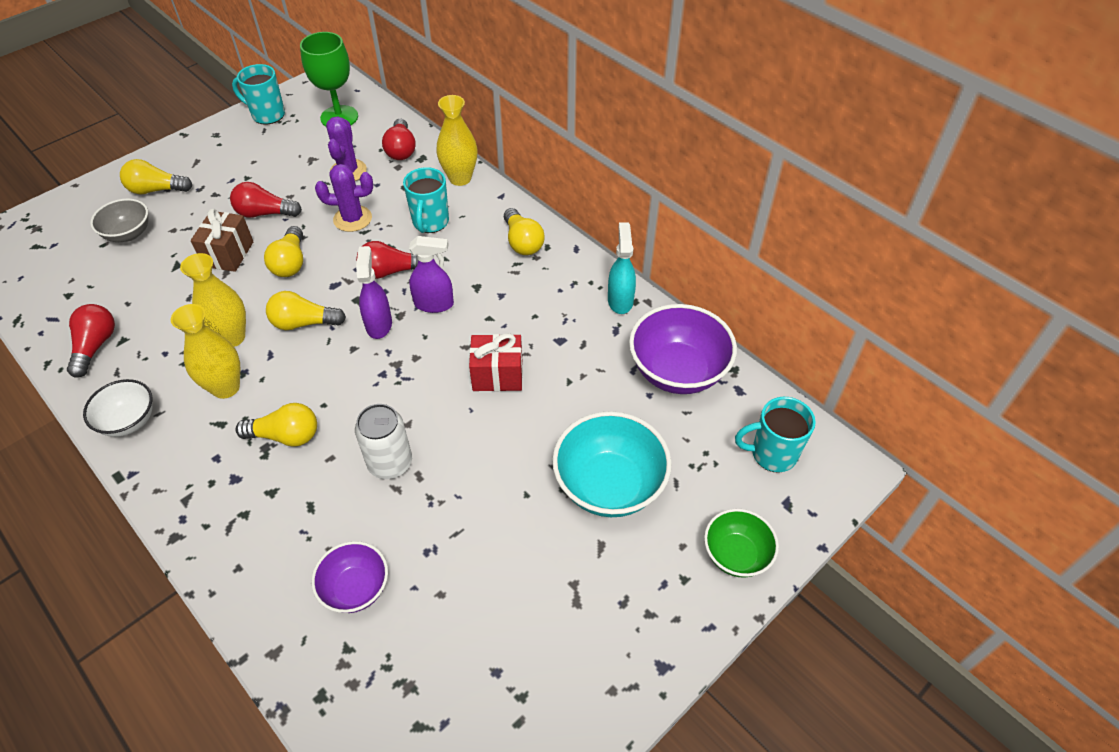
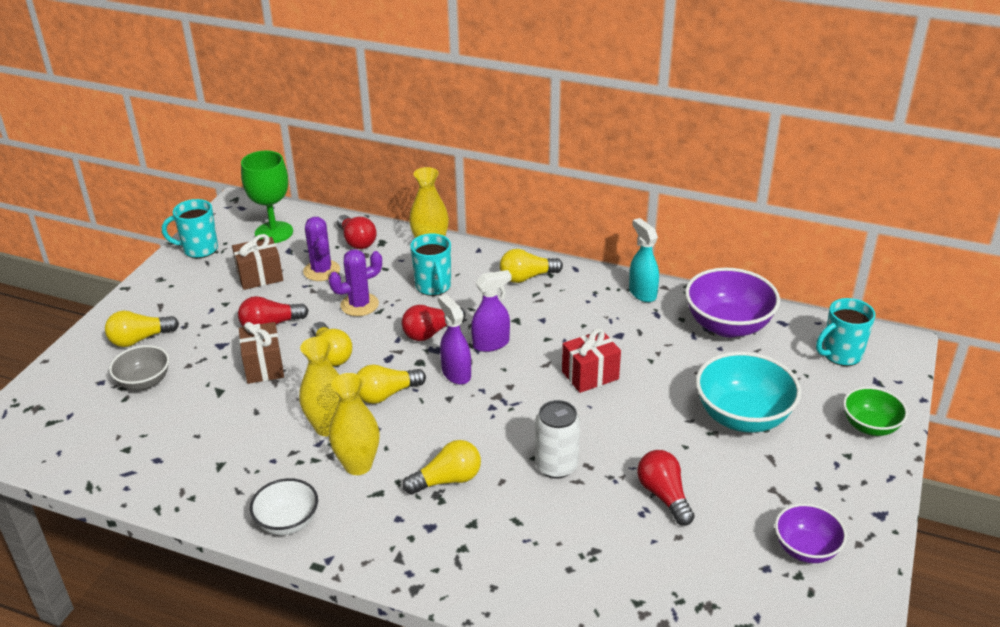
camera: 25 degrees left, 15 degrees down
(95, 346) = (197, 478): red light bulb -> red light bulb (664, 495)
(294, 159) = (260, 276): none -> brown gift
(356, 588) = (607, 560): purple bowl -> purple bowl (806, 549)
(522, 242) = (527, 277): yellow light bulb -> yellow light bulb turned 120 degrees clockwise

